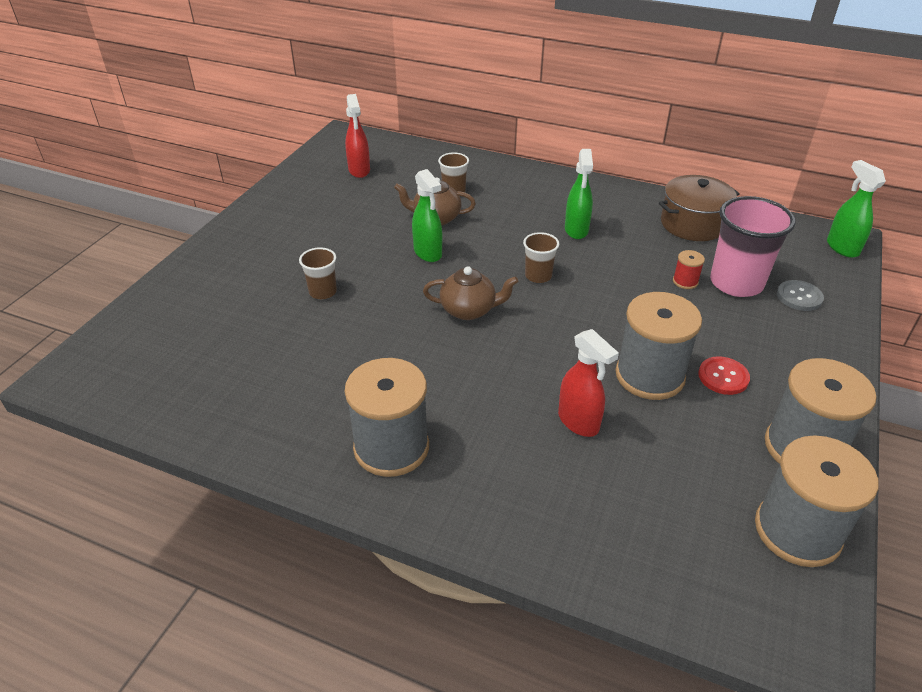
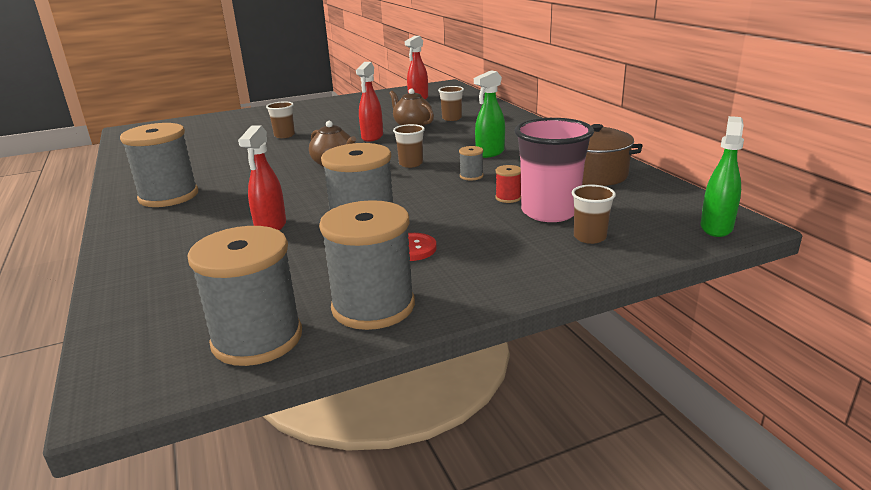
camera: 45 degrees right, 15 degrees down
(428, 253) = (372, 137): green spray bottle -> red spray bottle
(615, 268) = (471, 176): none -> grey spool
(799, 297) = (589, 237): grey button -> brown cup

